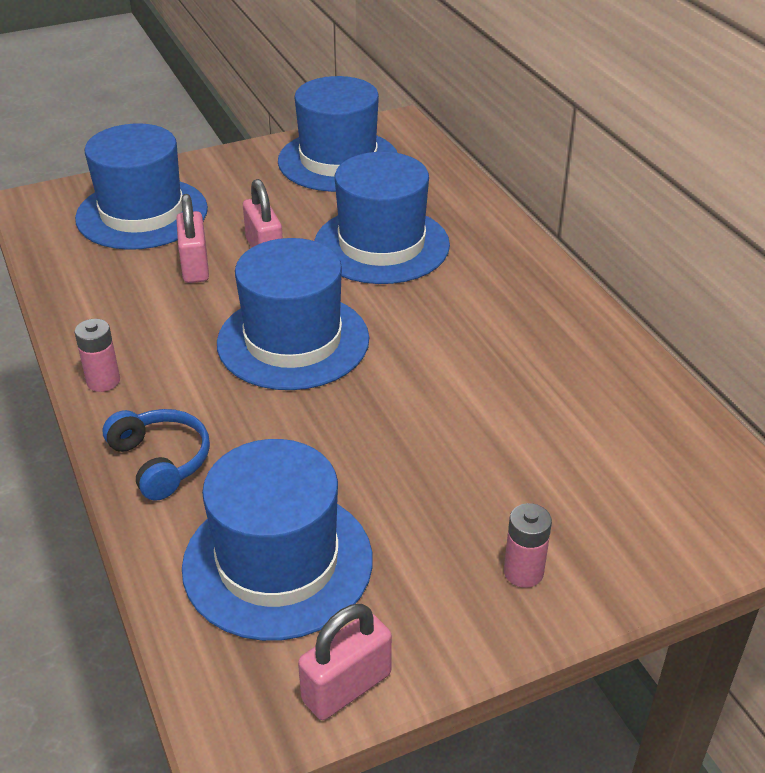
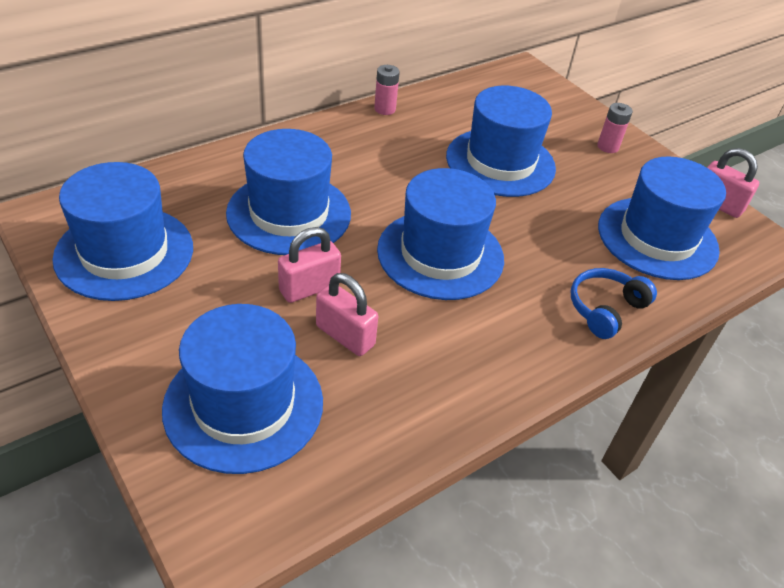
camera: 105 degrees left, 5 degrees up
(103, 381) = (534, 366): pink battery -> pink battery (385, 109)
(195, 267) = (345, 336): pink padlock -> pink padlock turned 60 degrees clockwise
(476, 426) = (500, 162): none -> blue hat

